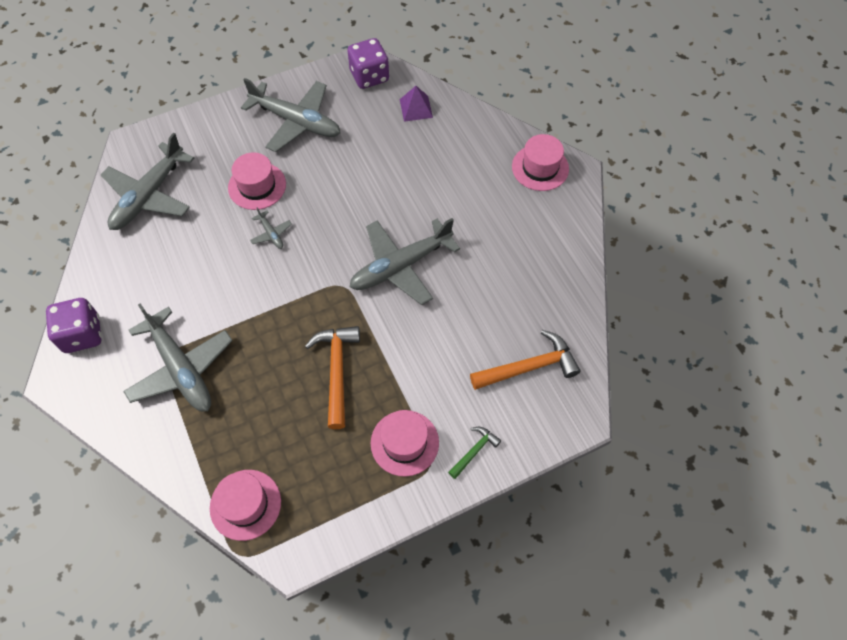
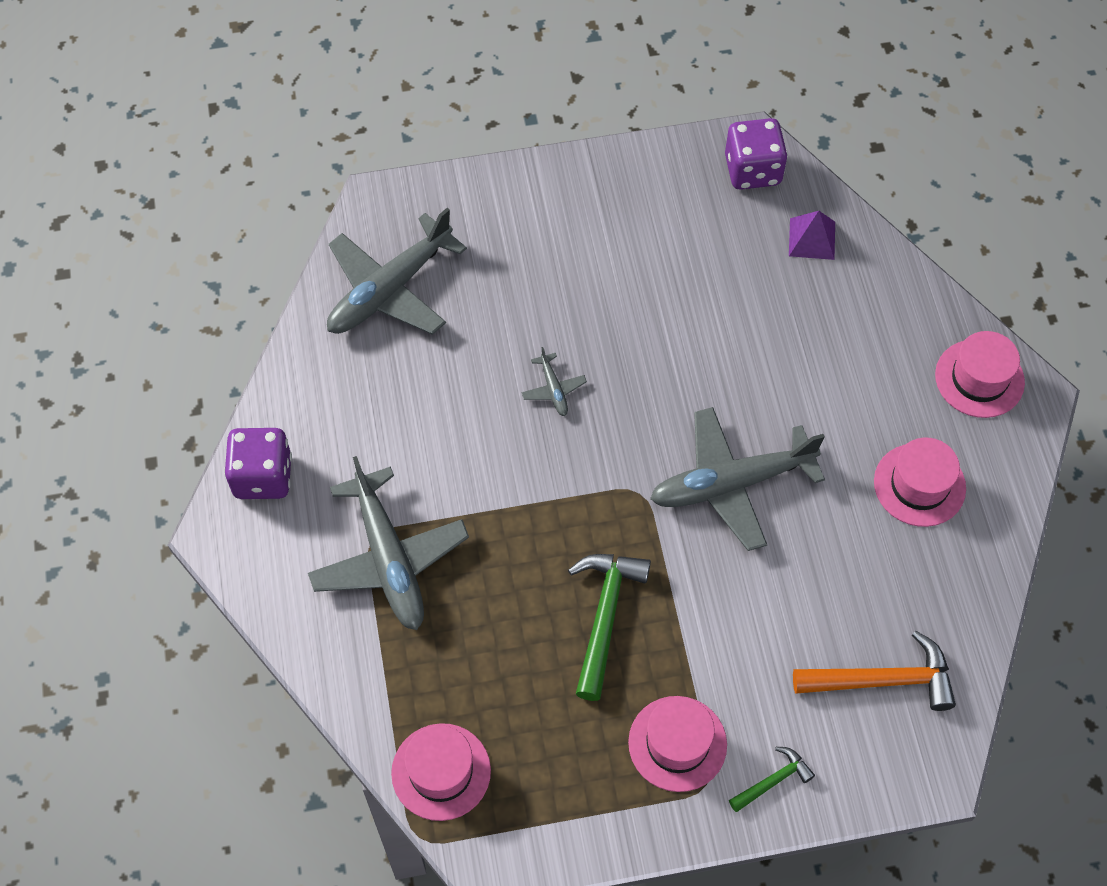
camera: 15 degrees right, 0 degrees up
(257, 186) = (547, 310): pink hat -> pink hat (919, 485)
(296, 121) = (626, 220): grey plane -> none
(336, 371) = (604, 616): orange hammer -> green hammer

